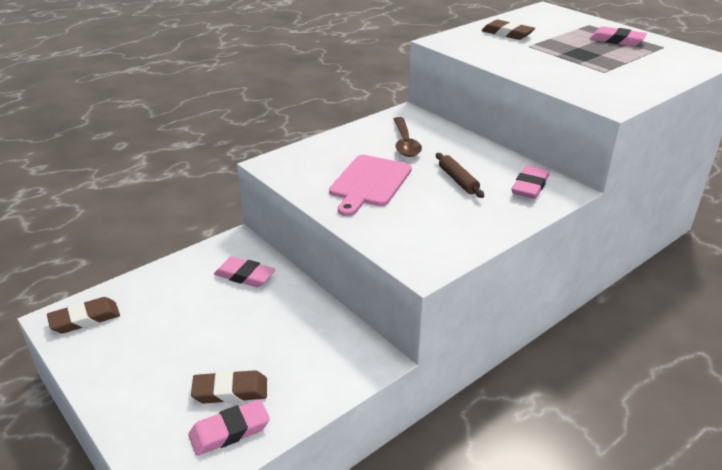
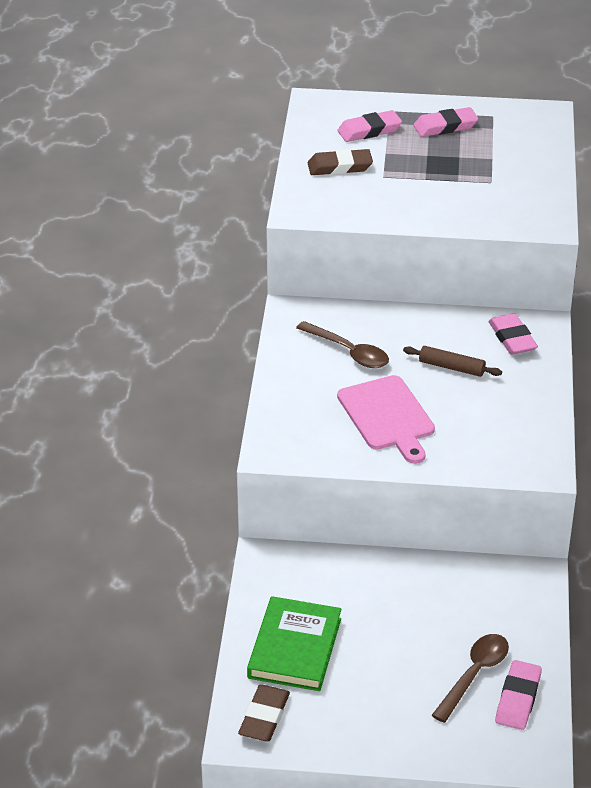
camera: 45 degrees left, 5 degrees up
(166, 295) = (294, 648): none -> green book
(230, 391) = (474, 675): brown eraser -> brown spoon
(245, 276) = (330, 583): pink eraser -> pink eraser (369, 130)

